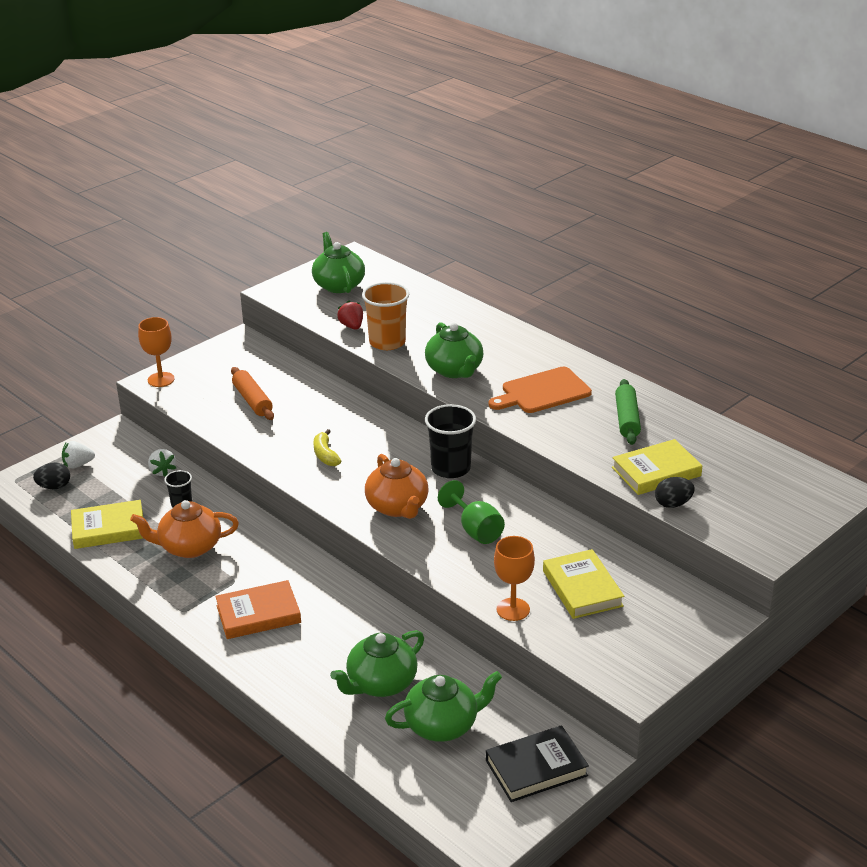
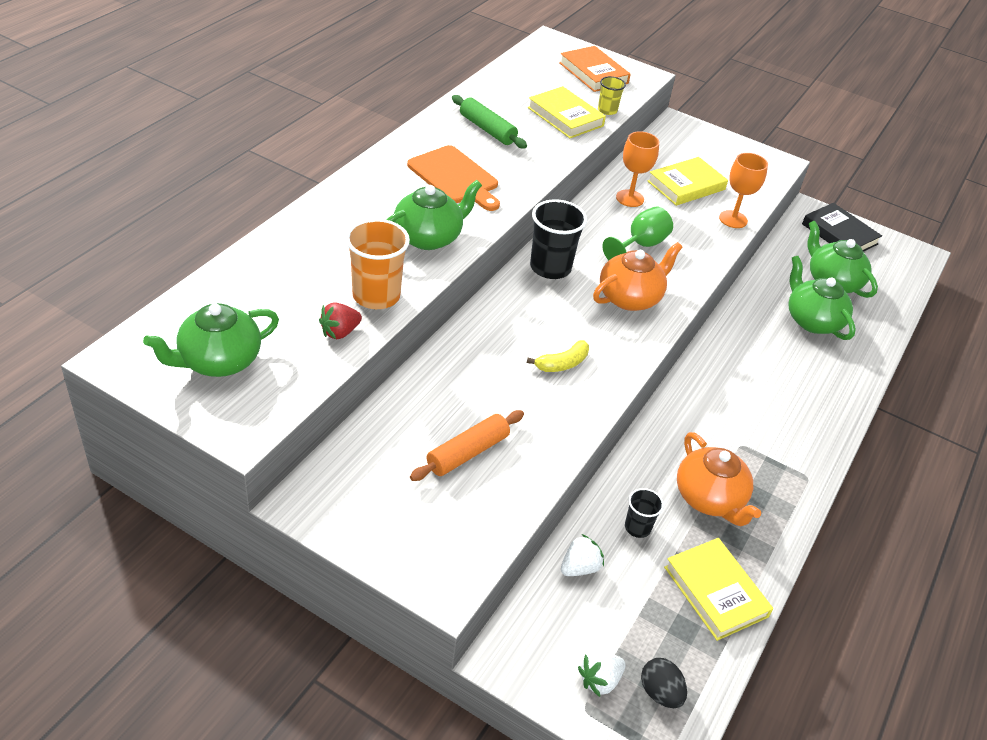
camera: 110 degrees left, 10 degrees up
(78, 465) = (599, 680): white strawberry -> white strawberry turned 90 degrees clockwise
(161, 379) = (439, 575): orange goblet -> orange goblet (630, 198)
(258, 614) = (778, 416): orange book -> orange book (593, 73)
(380, 683) = (812, 320): green teapot -> green teapot turned 150 degrees counterclockwise
(627, 419) = (487, 129): green rolling pin -> green rolling pin turned 60 degrees clockwise
(673, 504) = (607, 110): black egg -> yellow cup

